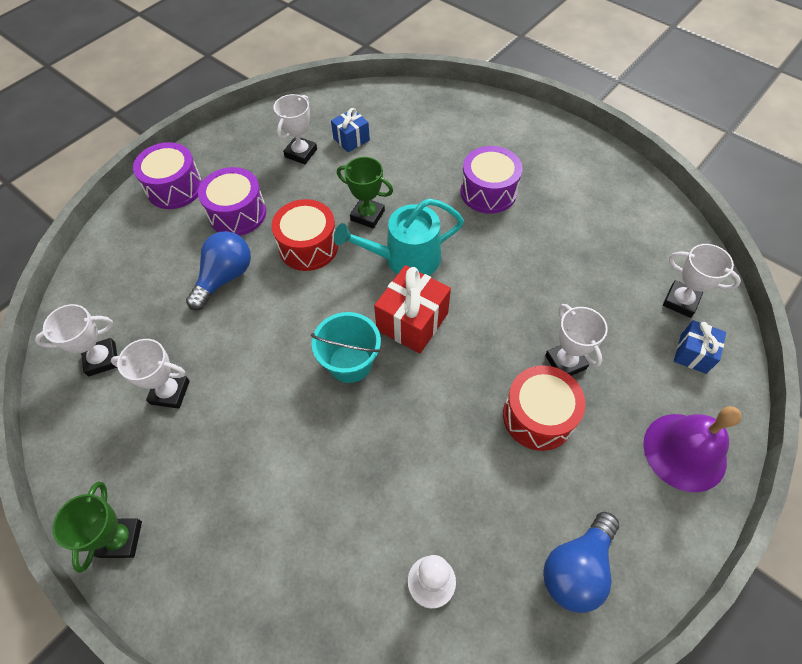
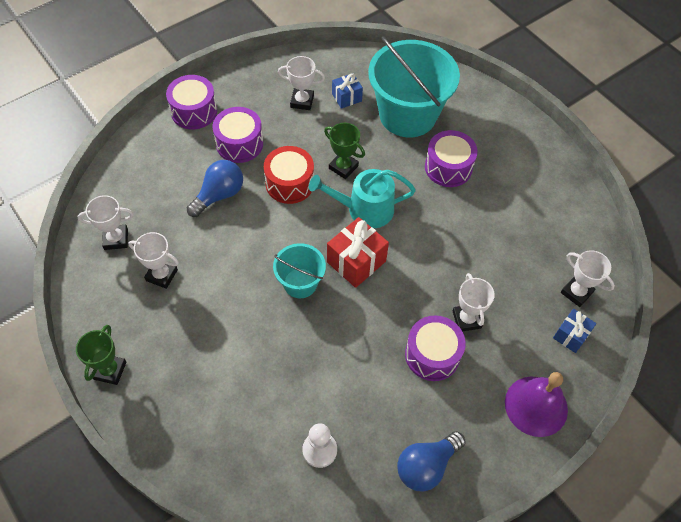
camera: 10 degrees right, 0 degrees up
(301, 153) = (302, 101): white trophy -> white trophy turned 60 degrees clockwise
(425, 145) = (407, 115): none -> turquoise bucket
(538, 416) = (432, 355): red drum -> purple drum

